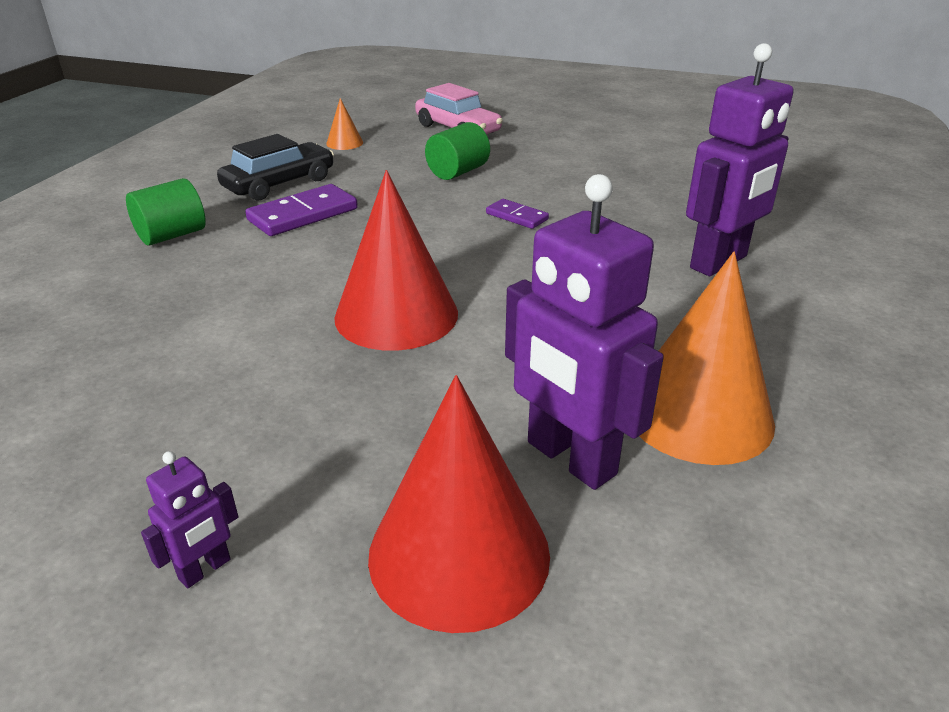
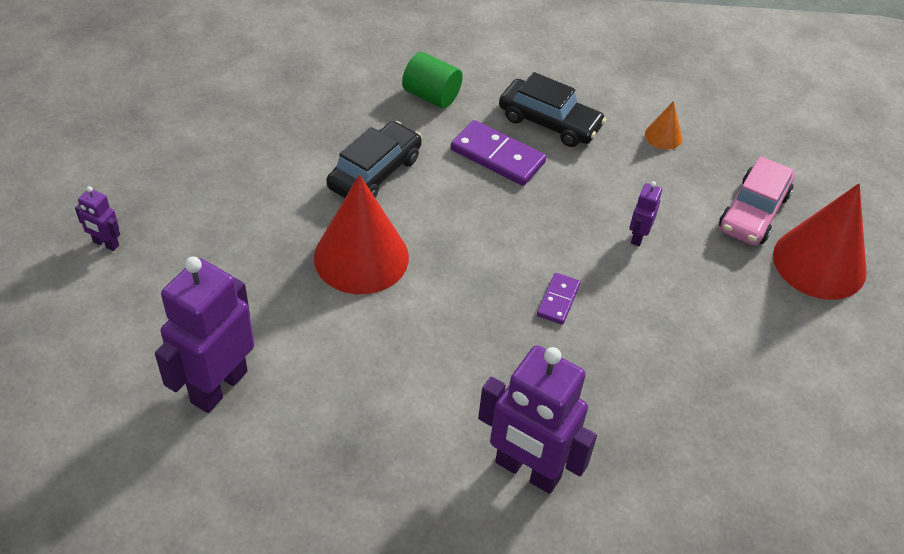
camera: 70 degrees right, 15 degrees up
(264, 287) = (375, 173): none -> black car
(458, 172) = (638, 236): green cylinder -> purple robot
(459, 553) = (130, 345): red cone -> red cone (819, 263)
(698, 413) = (283, 458): orange cone -> none

